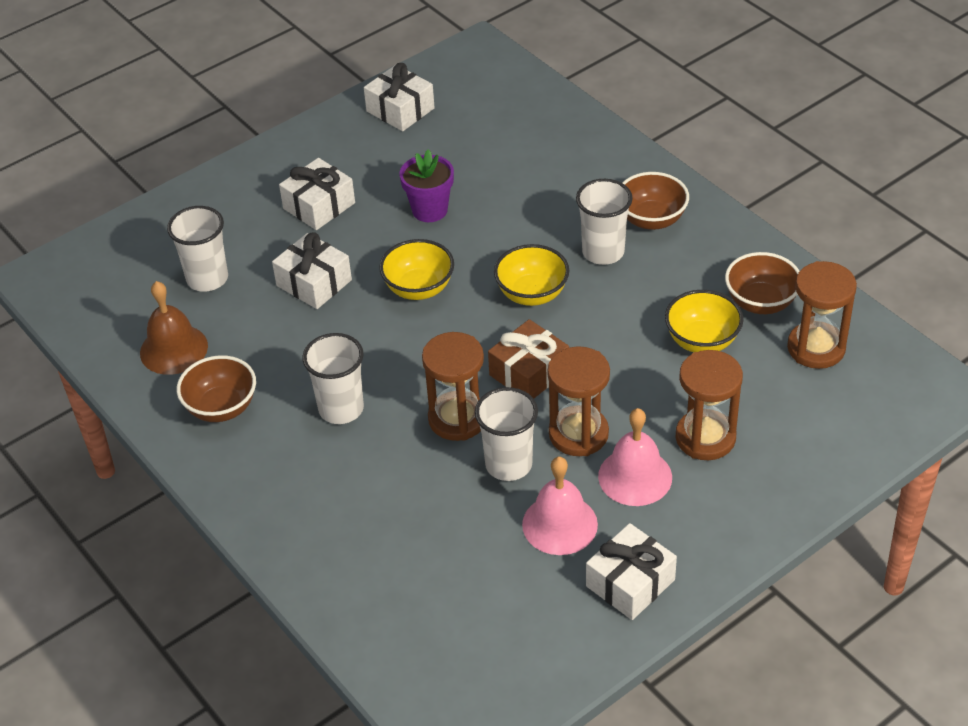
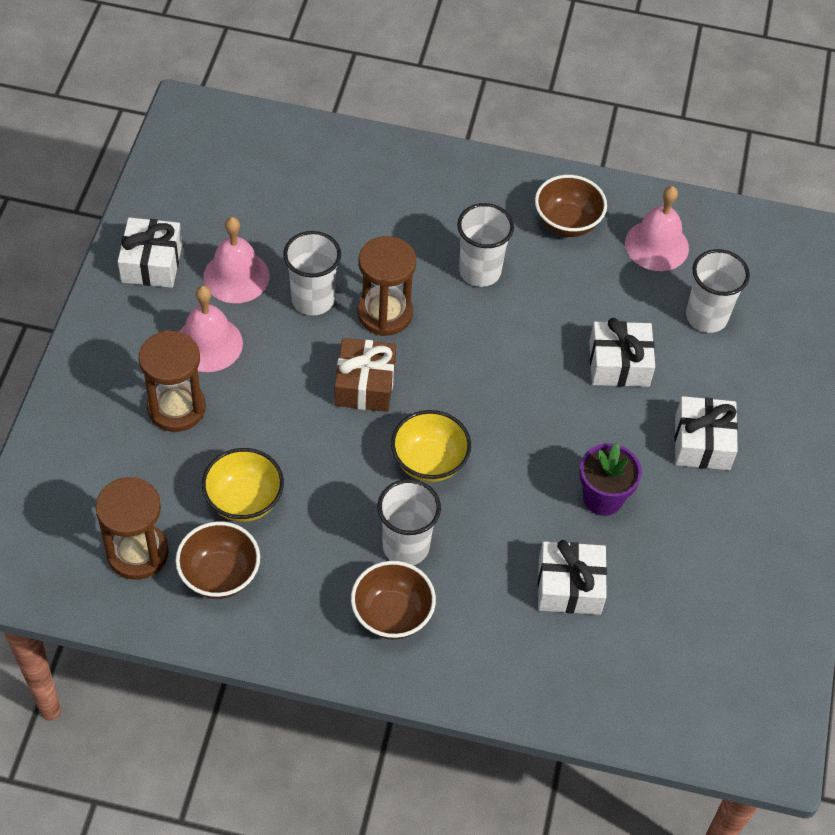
camera: 135 degrees right, 10 degrees up
(173, 349) = (656, 245): brown bell -> pink bell
(400, 110) = (757, 606): white gift -> white gift (569, 586)
(419, 288) = (529, 410): yellow bowl -> none
(578, 434) = (280, 354): brown hourglass -> none

